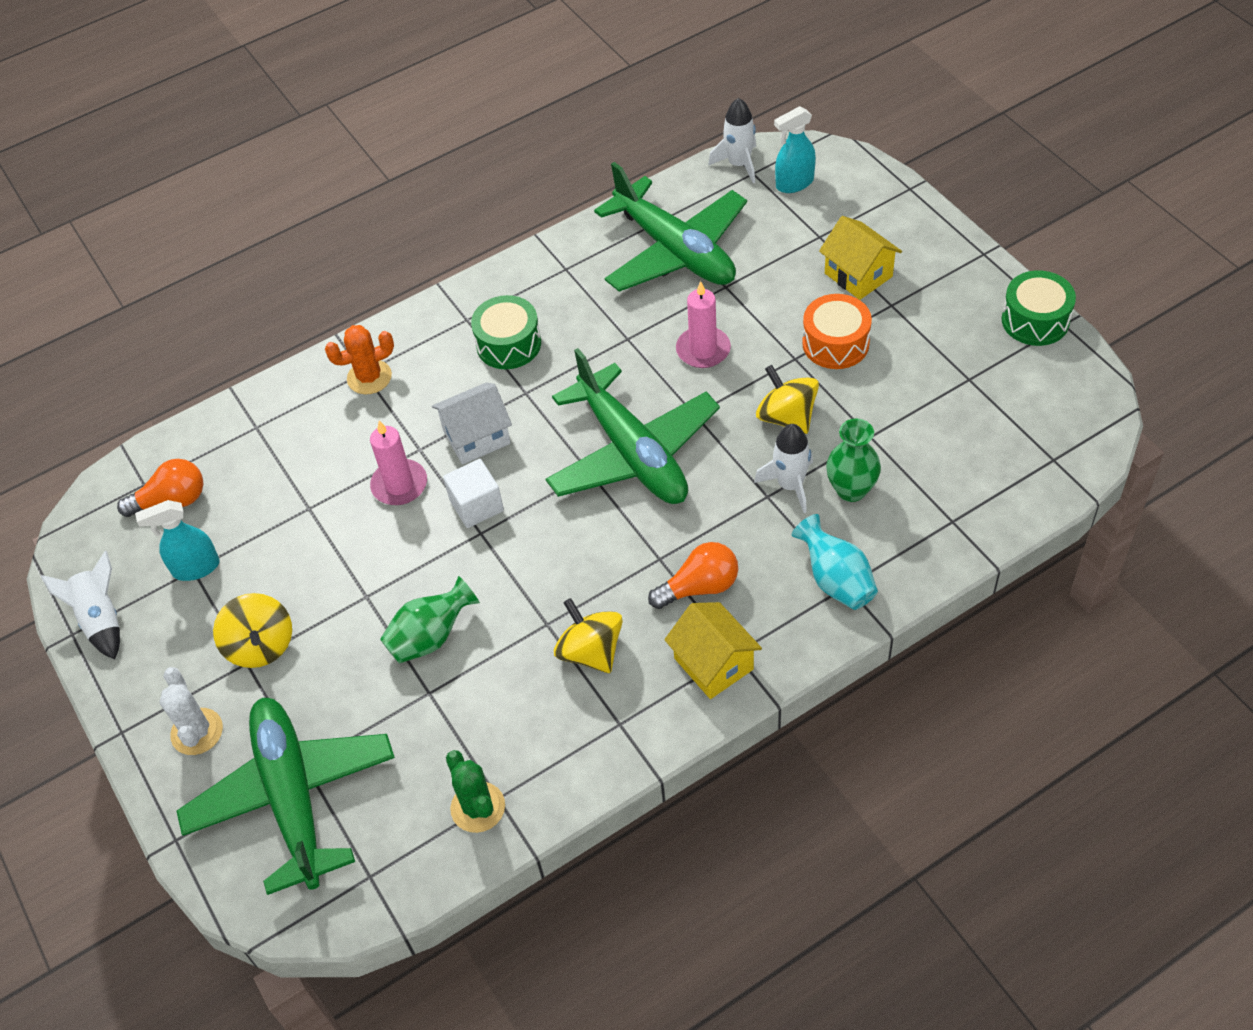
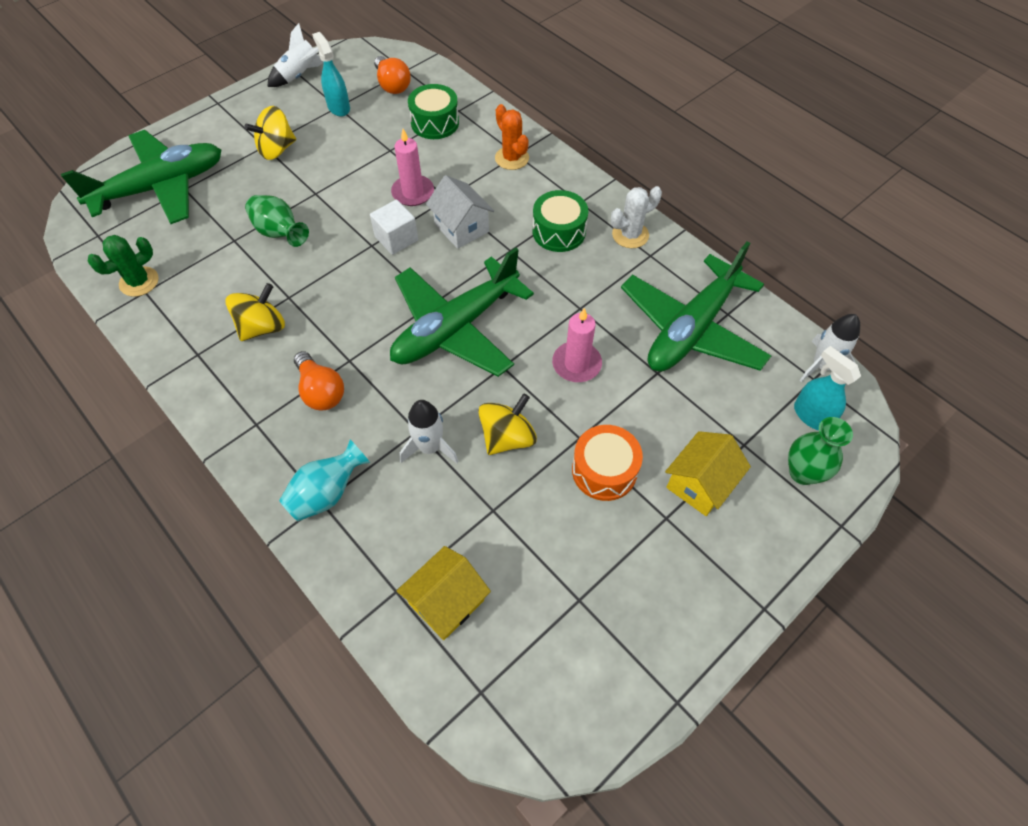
camera: 75 degrees right, 5 degrees up
(197, 732) = (214, 134): white cactus -> white cactus (630, 235)
(713, 664) = (246, 409): yellow house -> yellow house (446, 601)
(851, 490) = (428, 498): green vase -> green vase (802, 472)
(1035, 320) = (676, 669): green drum -> green drum (435, 123)

